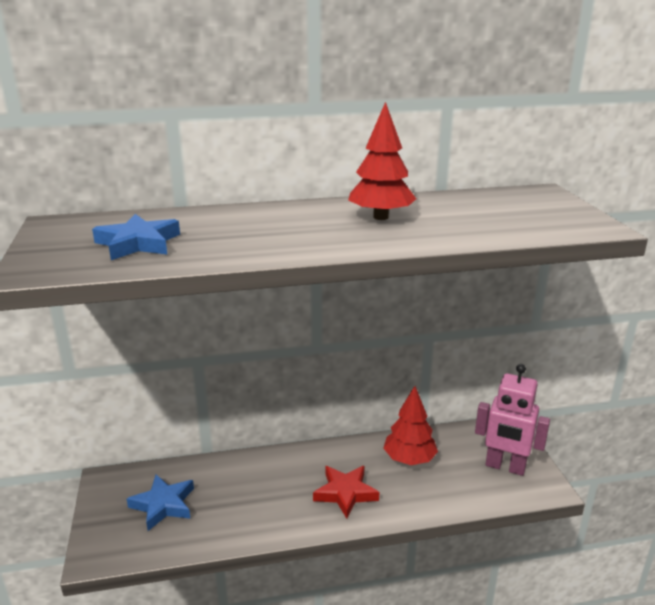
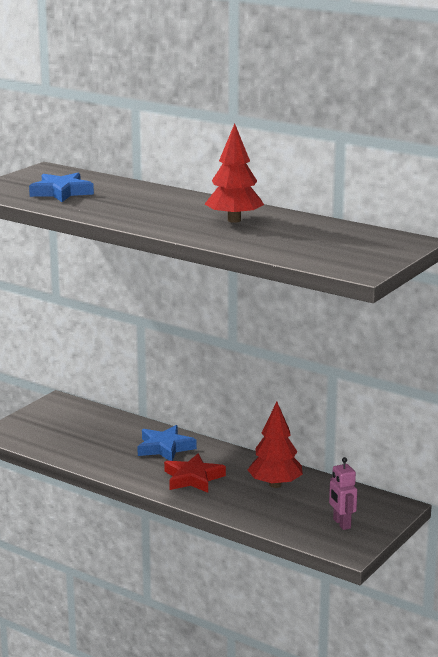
camera: 45 degrees right, 5 degrees down
(163, 505) = (72, 429): blue star -> blue star (165, 448)
(505, 467) = (341, 524): pink robot -> pink robot, size x0.57

